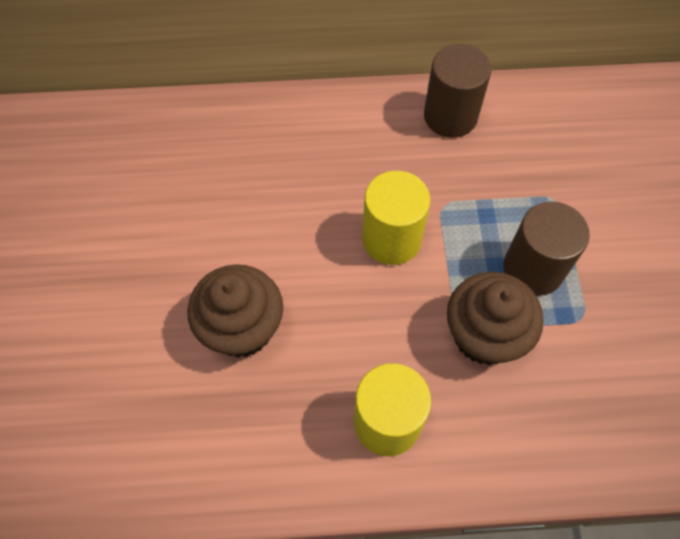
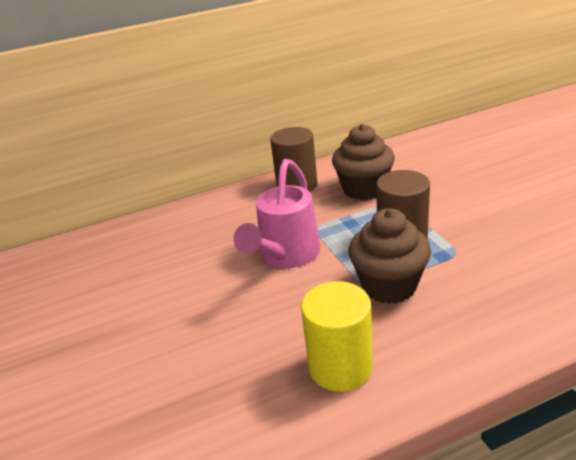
camera: 15 degrees left, 30 degrees down
(242, 328) = (182, 347): brown cupcake -> brown cupcake (364, 189)
(391, 239) = (286, 256): yellow cylinder -> pink watering can

